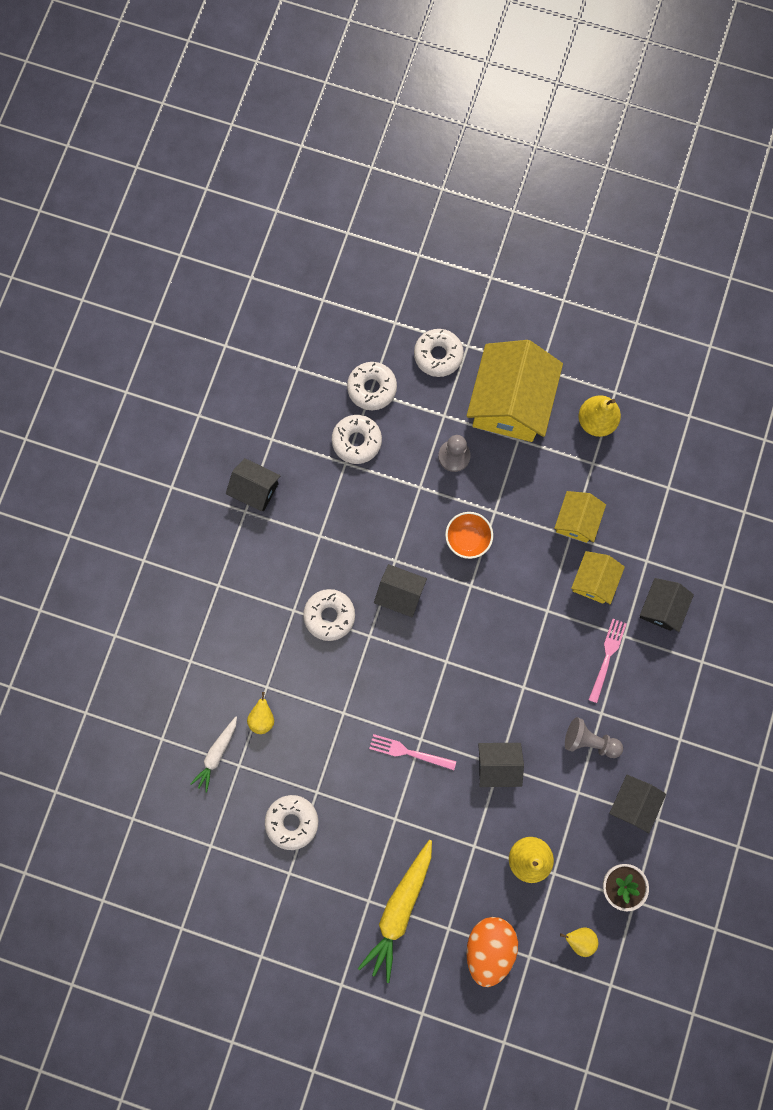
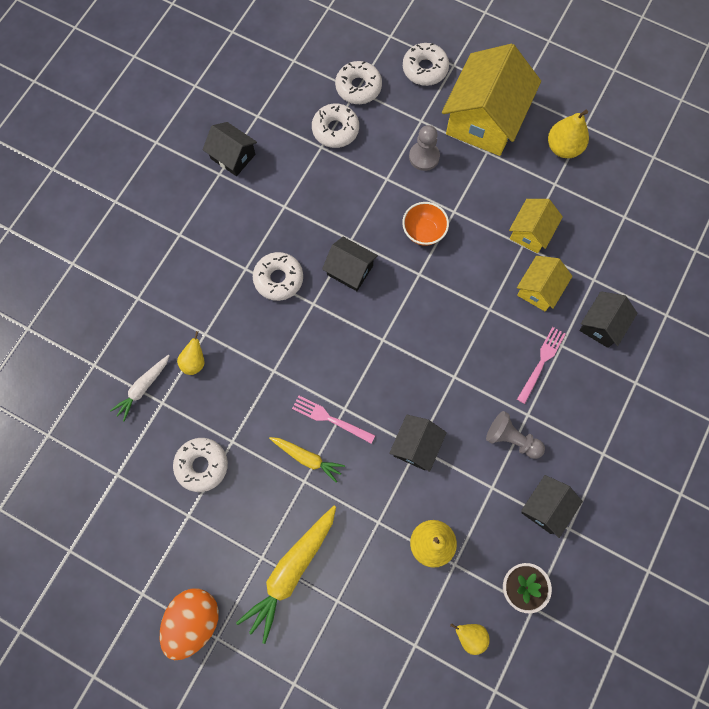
camera: 10 degrees right, 5 degrees down
(393, 795) = (307, 458): none -> yellow carrot
(489, 946) = (375, 626): orange egg -> orange egg (194, 621)
(497, 764) = (416, 446): black house -> black house turned 75 degrees counterclockwise

